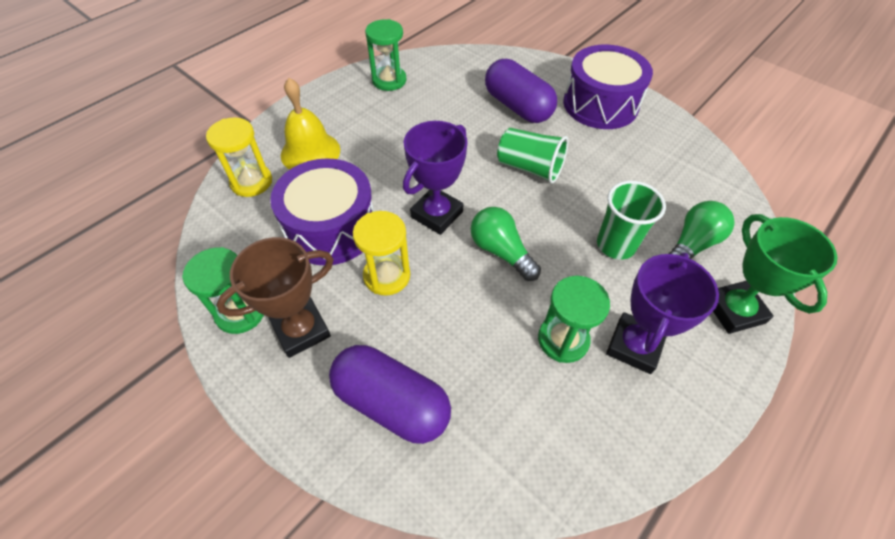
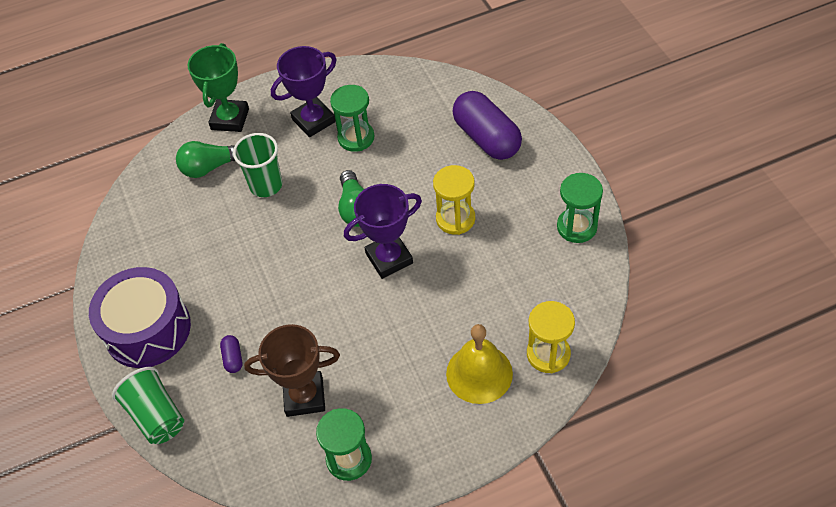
camera: 150 degrees left, 0 degrees up
(301, 330) = (533, 199): brown trophy -> brown trophy (304, 396)
(331, 228) = (486, 276): purple drum -> none
(517, 107) = (233, 358): purple capsule -> purple capsule, size x0.41
(529, 168) = (278, 277): green cup -> green cup (156, 416)

